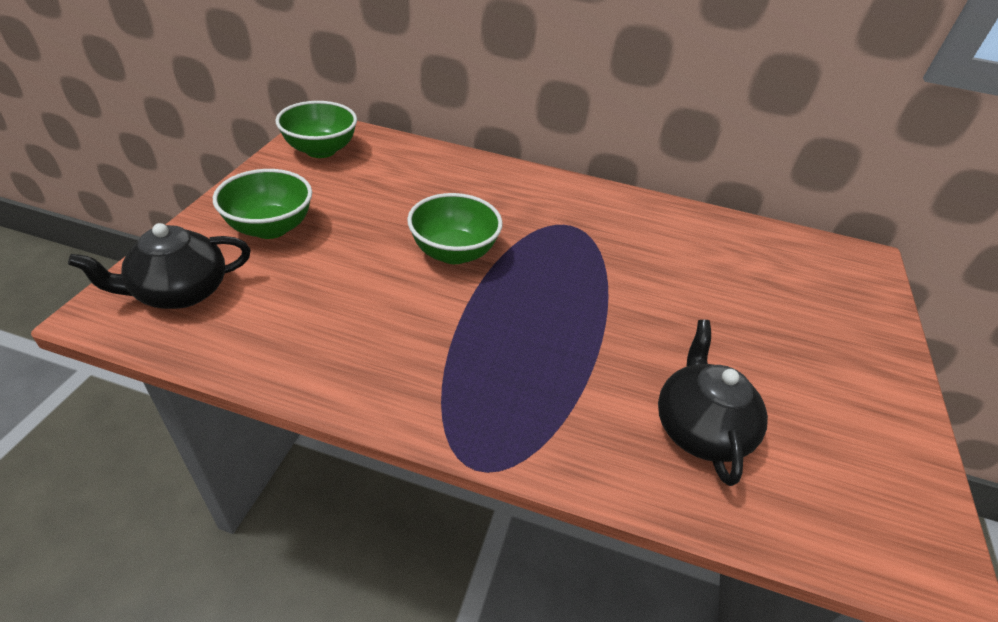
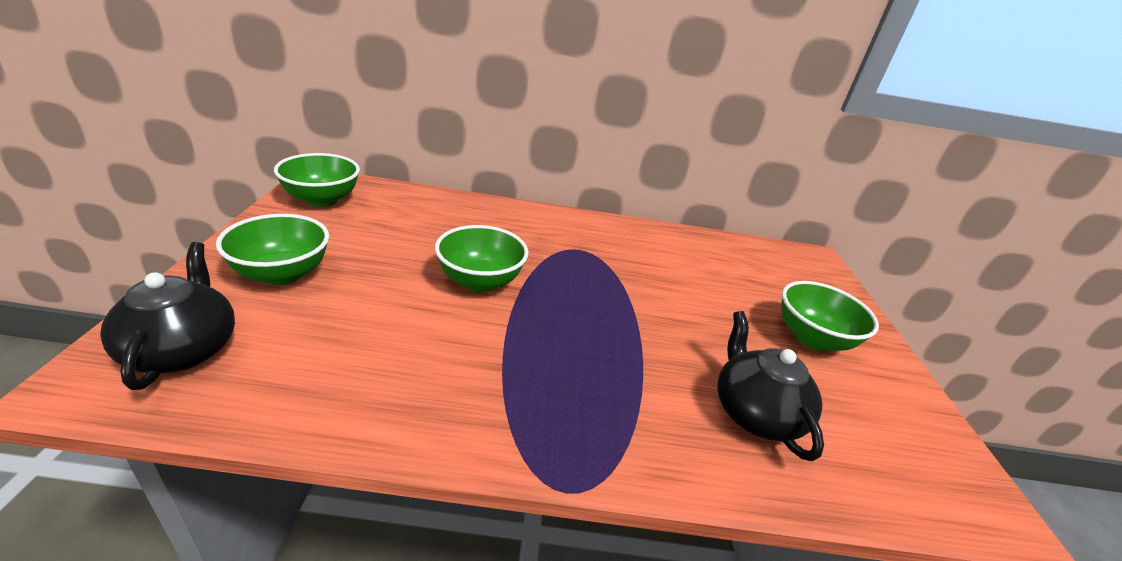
camera: 15 degrees left, 10 degrees down
(180, 292) = (183, 349): black teapot -> black teapot turned 120 degrees clockwise
(810, 357) = (812, 338): none -> green bowl

